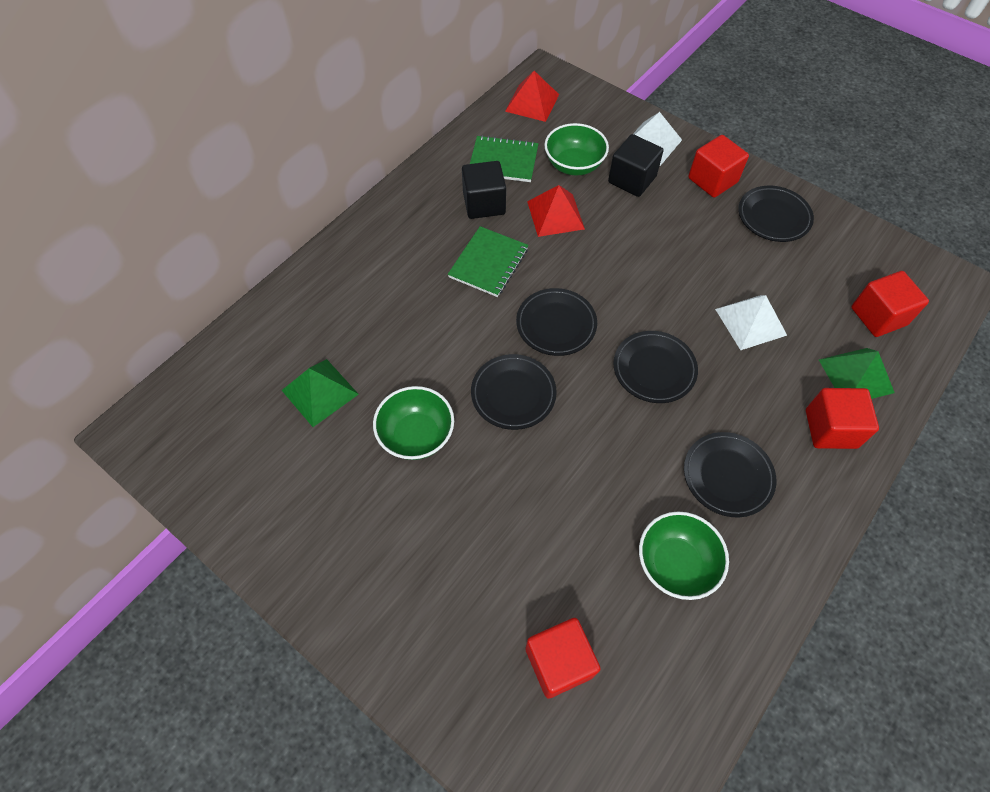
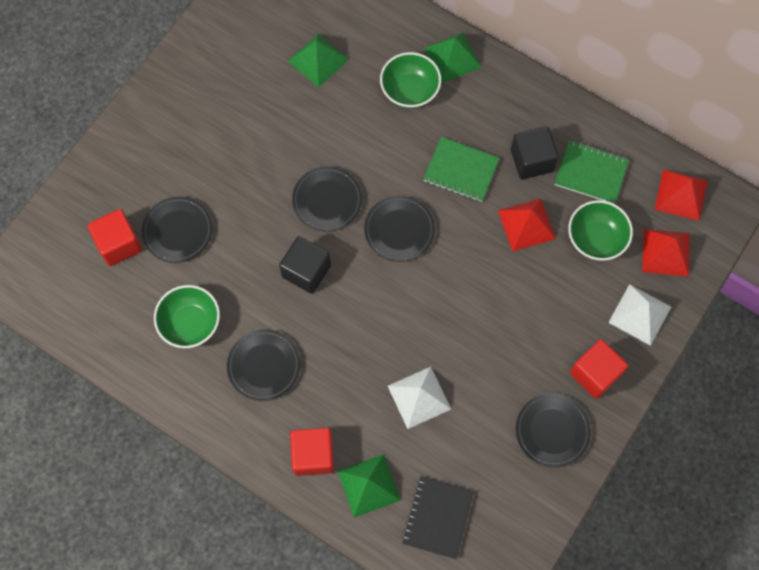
camera: 85 degrees right, 10 degrees up
(348, 258) = (452, 57): none -> green pyramid
(416, 435) = (285, 133): green bowl -> green bowl (410, 91)
(503, 161) = (591, 173): green notebook -> green notebook turned 75 degrees counterclockwise
(589, 119) = (666, 252): none -> red pyramid
(632, 179) = (584, 294): black cube -> black cube (306, 271)
(654, 369) = (360, 311): black plate -> black plate (178, 231)
(878, 316) = (437, 517): red cube -> black notebook

